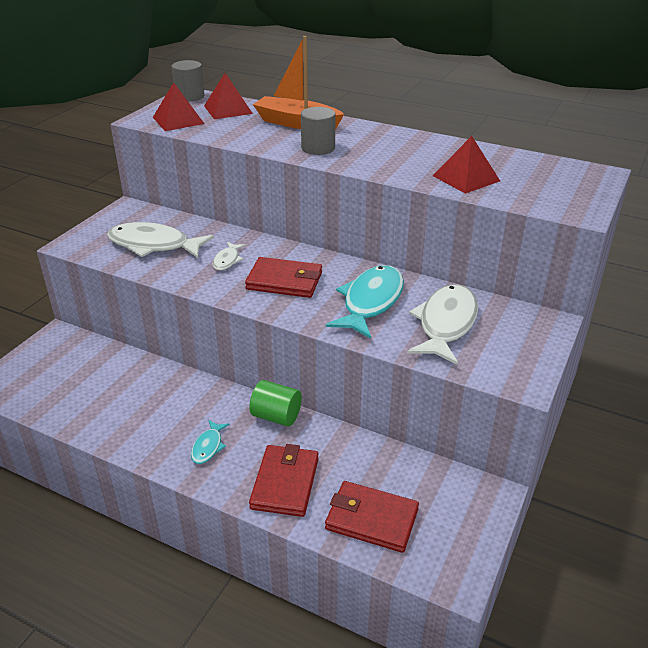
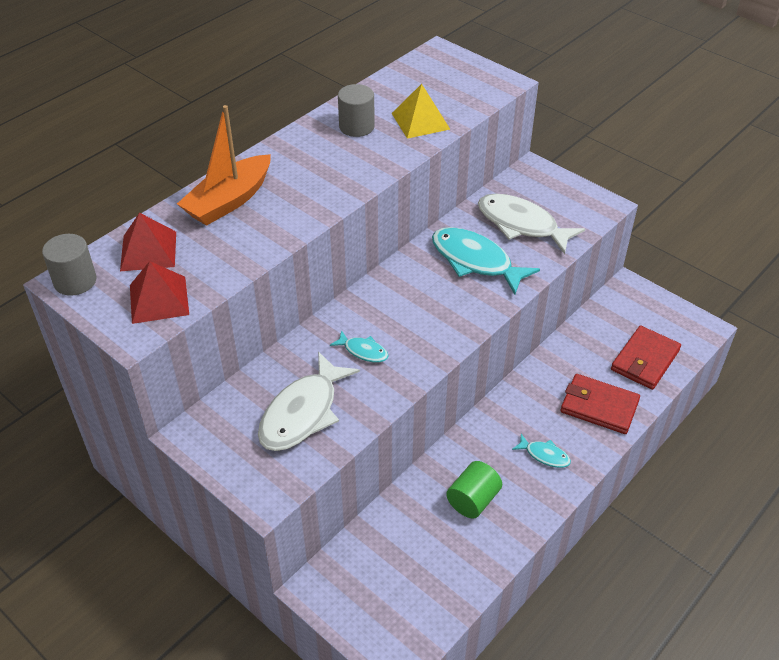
camera: 75 degrees left, 10 degrees up
(227, 260) = (363, 351): white fish -> turquoise fish
(276, 416) = (514, 398): green cylinder -> green cylinder (473, 500)
(284, 281) = (420, 312): red wallet -> none
(318, 148) = (308, 197): grey cylinder -> grey cylinder (356, 127)
(466, 178) = (420, 121): red pyramid -> yellow pyramid

